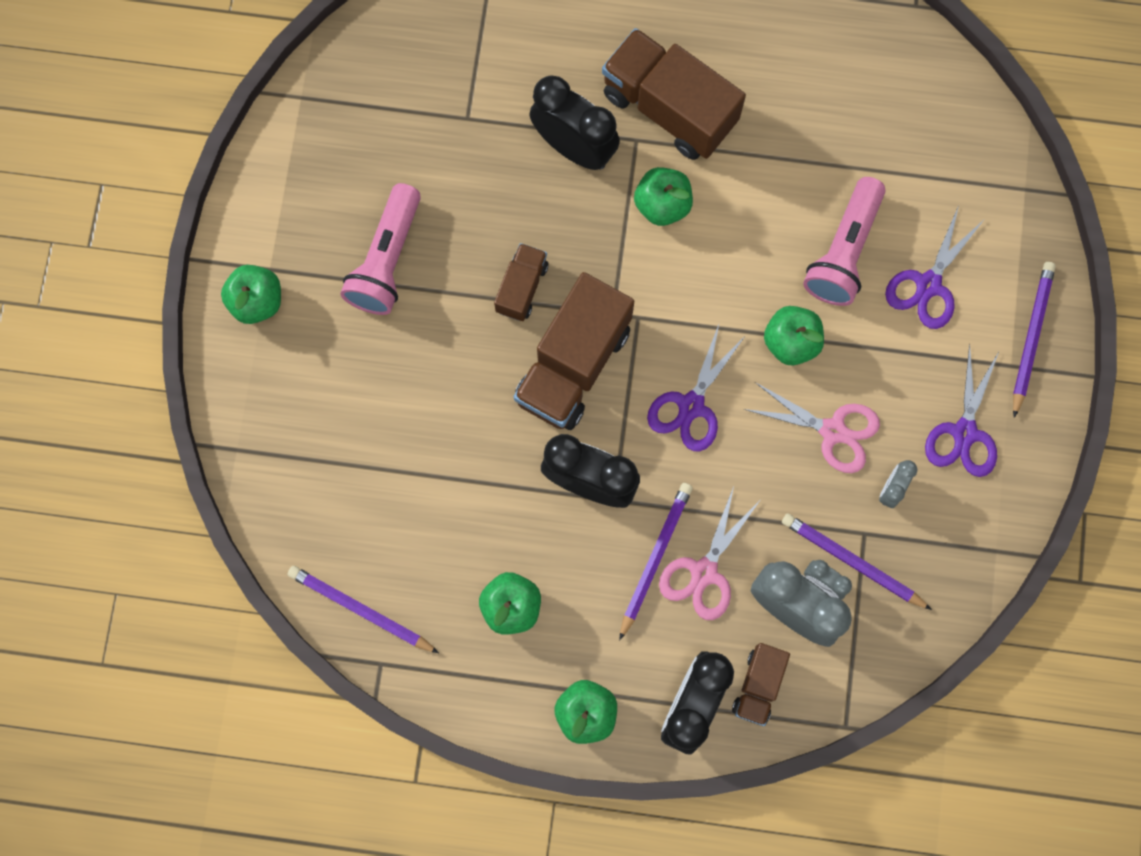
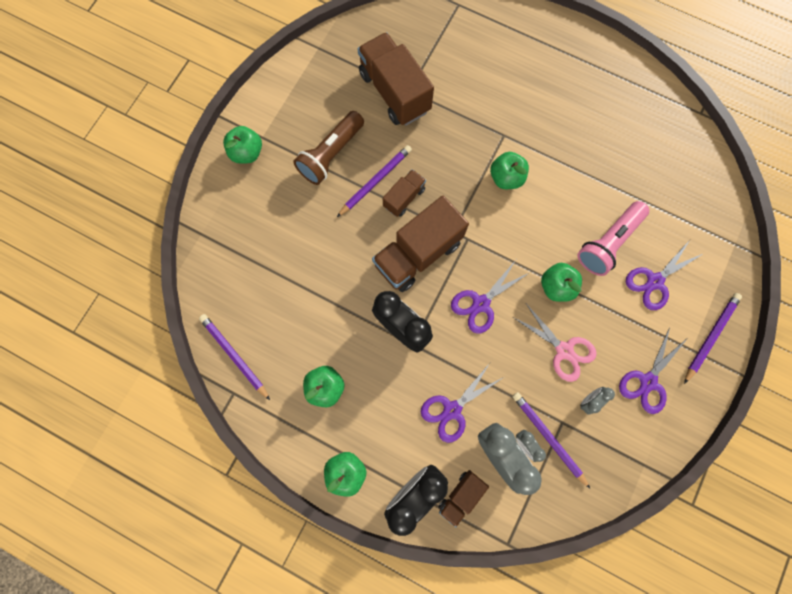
camera: 20 degrees right, 0 degrees up
(386, 260) = (331, 155): pink flashlight -> brown flashlight
(574, 148) = (465, 127): black clock -> none
(655, 558) = (425, 390): purple pencil -> purple pencil (375, 181)
(669, 108) = (530, 123): brown truck -> brown truck (394, 92)
(704, 572) = (452, 410): pink scissors -> purple scissors

